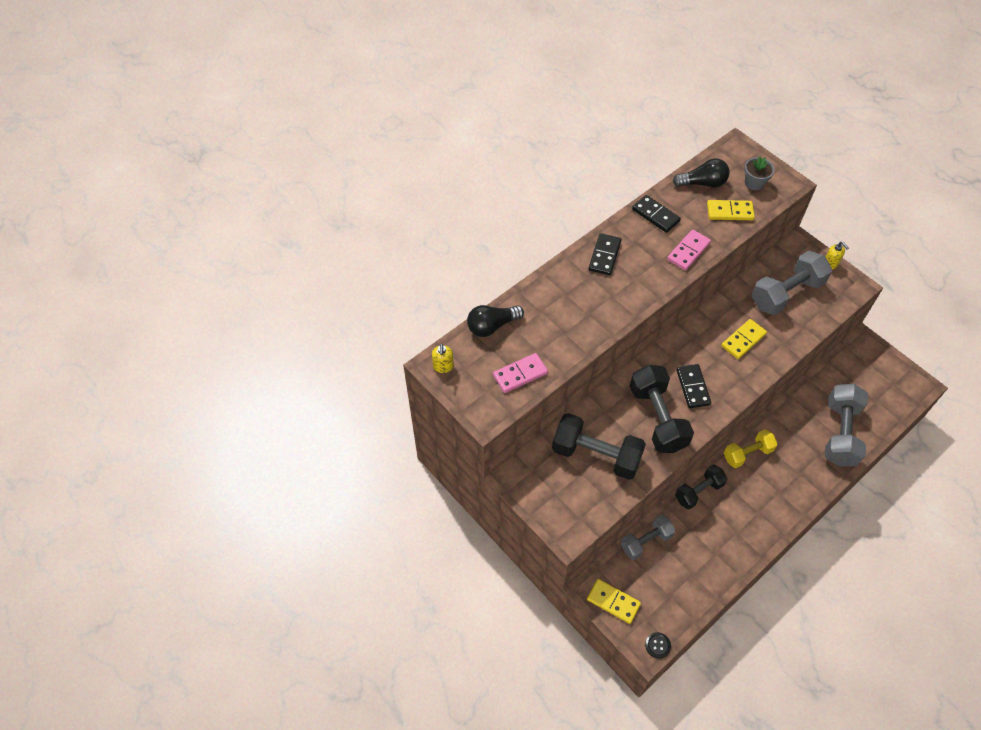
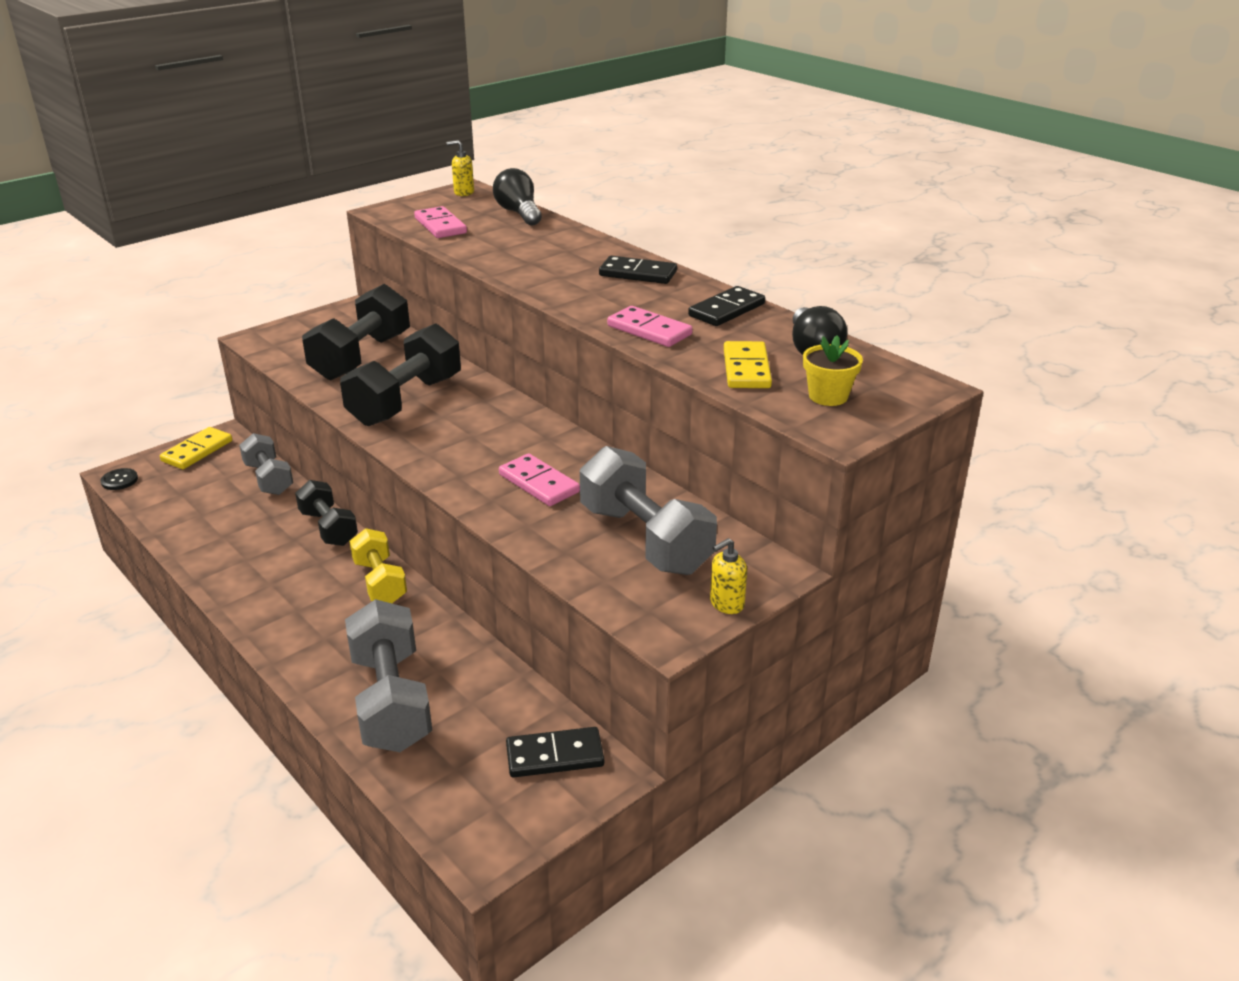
camera: 90 degrees right, 25 degrees down
(657, 418) = (405, 401): black dumbbell -> black dumbbell turned 45 degrees counterclockwise
(692, 387) = (453, 431): black domino -> black domino (555, 755)
(743, 340) = (539, 483): yellow domino -> pink domino
(754, 183) = (828, 396): grey flower pot -> yellow flower pot
(840, 433) = (391, 701): grey dumbbell -> grey dumbbell turned 60 degrees clockwise

